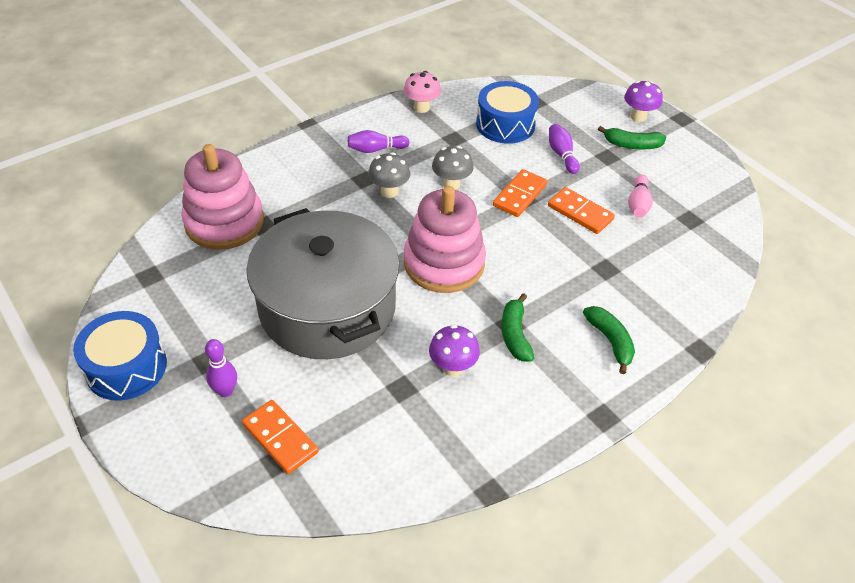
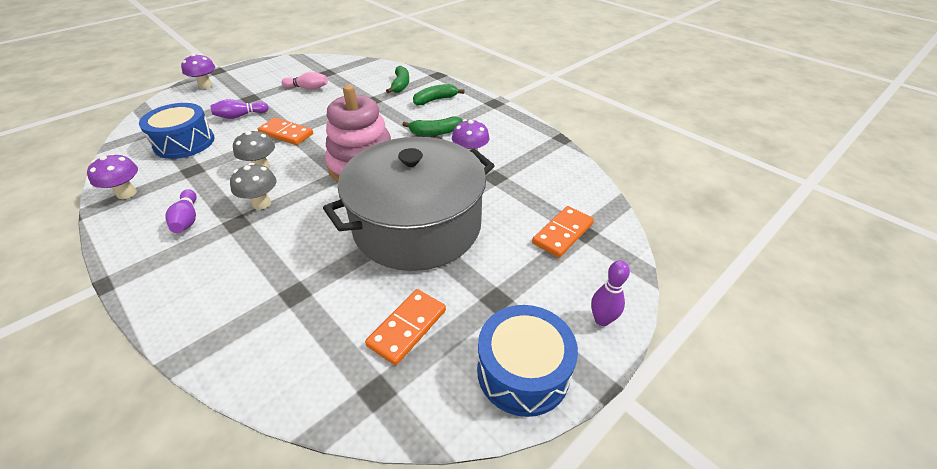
camera: 95 degrees left, 5 degrees down
(224, 222) = (284, 332): pink stacking toy -> none
(225, 391) = (528, 277): purple bowling pin -> purple bowling pin (602, 320)
(421, 108) = (126, 193): pink mushroom -> purple mushroom
(580, 212) = (312, 109): orange domino -> orange domino (407, 327)
(632, 145) = (240, 89): green banana -> green banana (400, 85)

